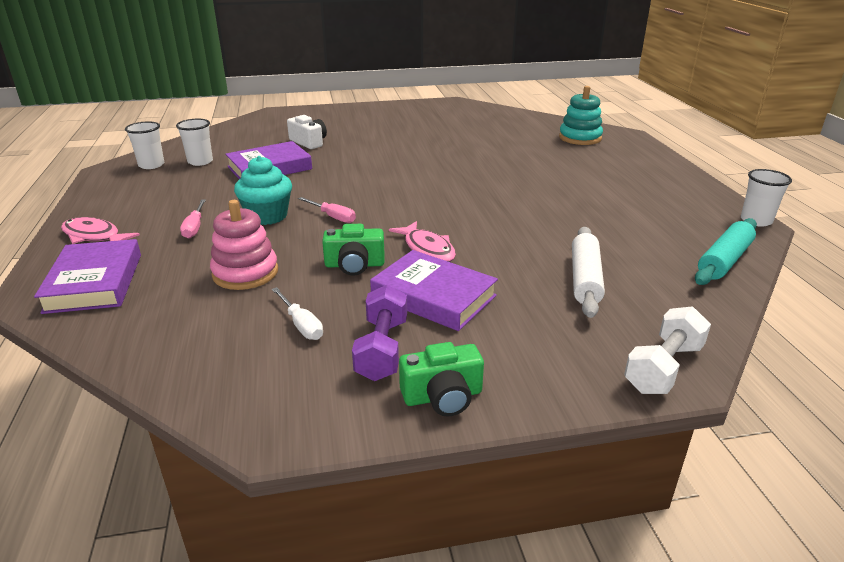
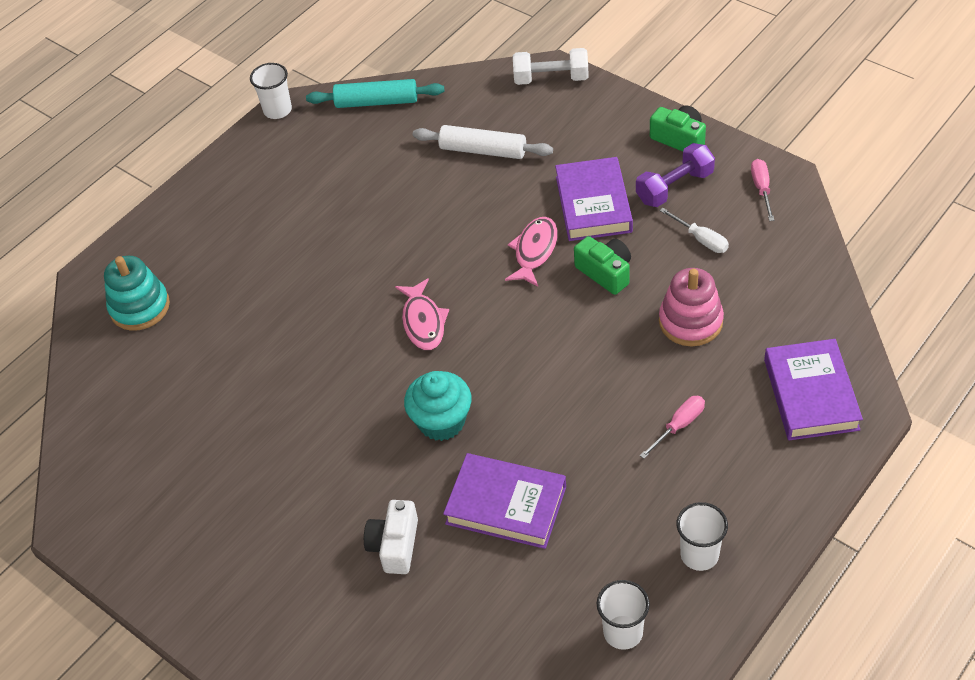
camera: 125 degrees left, 20 degrees up
(94, 236) = (777, 480): pink fish -> pink fish (423, 322)
(94, 282) = (811, 394): purple book -> purple book turned 45 degrees counterclockwise
(200, 161) = (562, 593): white cup -> white cup (699, 555)
(267, 216) = (602, 396): turquoise cupcake -> turquoise cupcake (441, 421)
(301, 325) = (701, 239): white screwdriver -> white screwdriver turned 120 degrees clockwise
(333, 217) = (550, 350): pink screwdriver -> pink screwdriver (761, 189)
(585, 279) = (483, 150): white rolling pin -> white rolling pin turned 45 degrees clockwise

